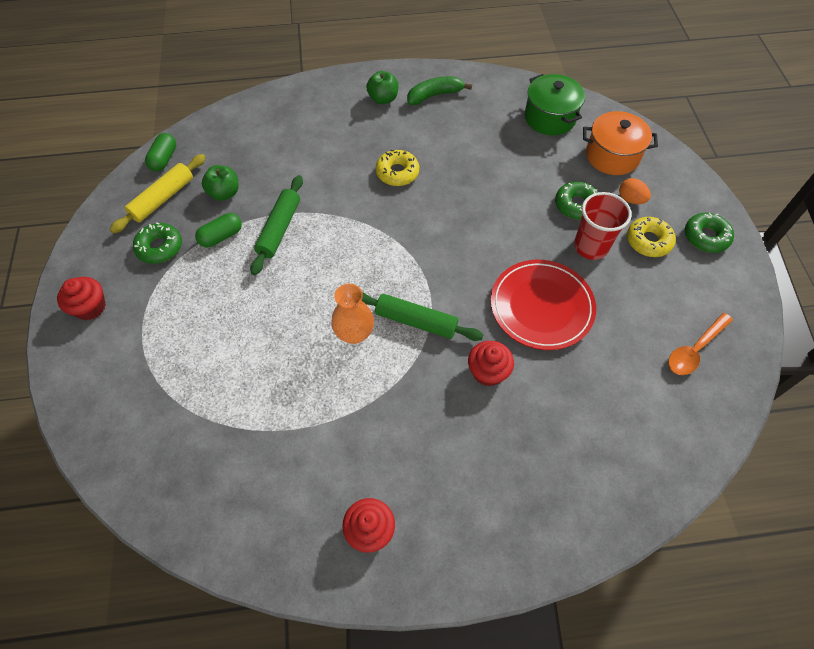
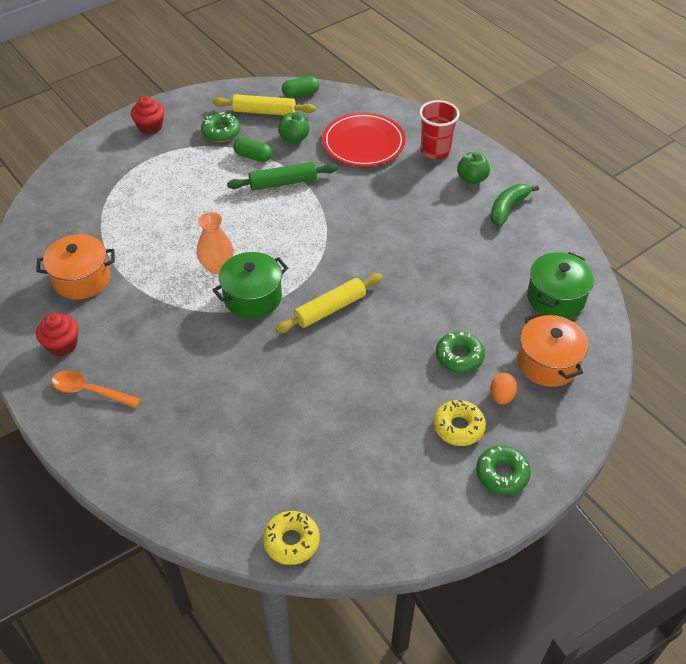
camera: 60 degrees right, 10 degrees down
(282, 472) = (82, 279): none -> orange pot
(397, 172) = (395, 223): yellow donut -> yellow donut (291, 541)
(416, 321) = (253, 297): green rolling pin -> green pot
(435, 95) = (508, 208): green banana -> green banana turned 90 degrees counterclockwise
(470, 267) = (330, 309): none -> yellow rolling pin
(488, 372) = (233, 361): red cupcake -> none
(541, 307) = (323, 372): red plate -> red plate (363, 143)
(591, 246) = (417, 384): red cup -> red cup (435, 151)
(695, 350) = (353, 503): orange spoon -> orange spoon (90, 391)

